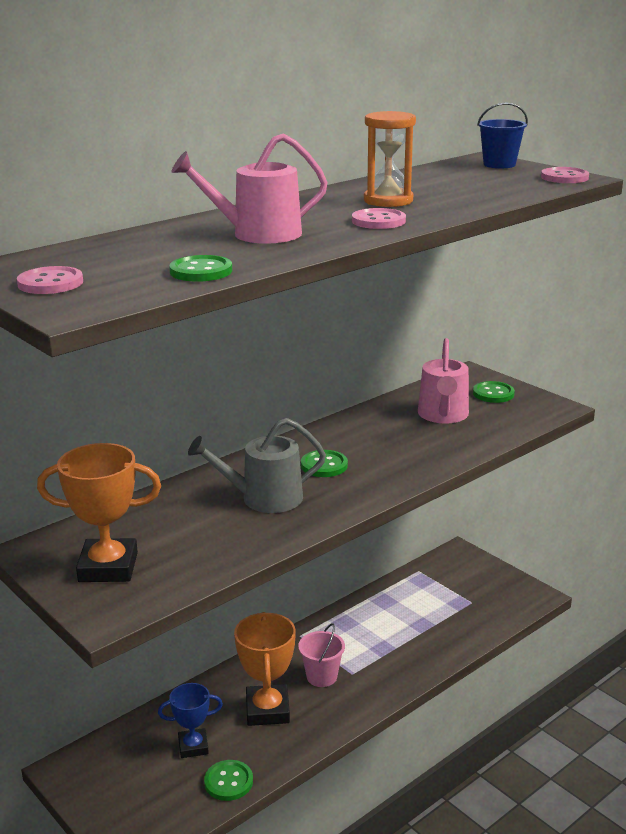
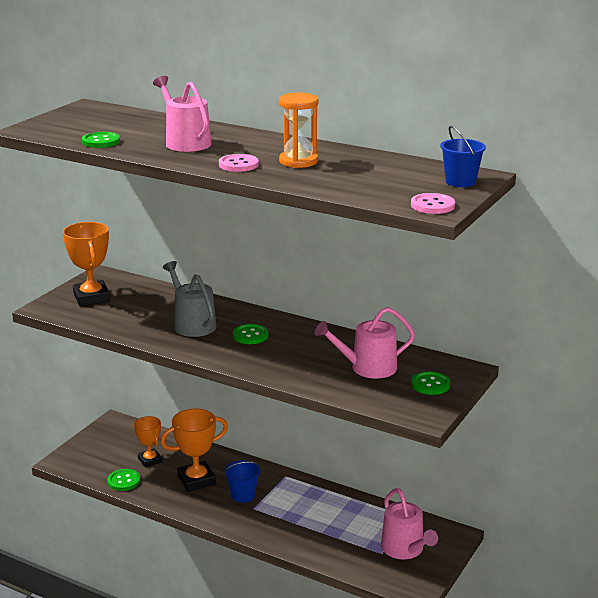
camera: 70 degrees right, 0 degrees up
(50, 283) = (67, 119): pink button -> none
(193, 746) = (150, 460): blue trophy -> orange trophy
(322, 676) = (243, 495): pink bucket -> blue bucket
(471, 586) = (405, 549): none -> pink watering can

